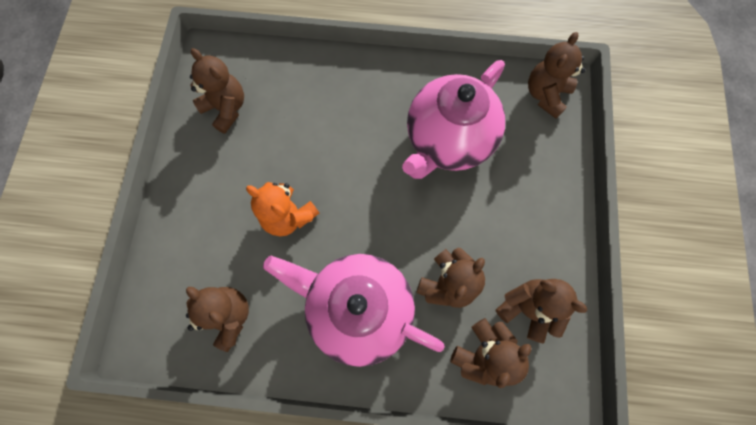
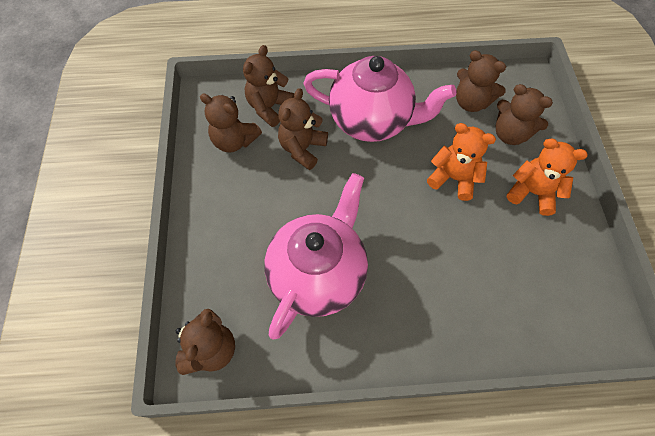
camera: 170 degrees right, 10 degrees down
(214, 186) = (532, 192): none -> orange teddy bear
(226, 108) = (560, 270): brown teddy bear -> brown teddy bear (510, 134)

